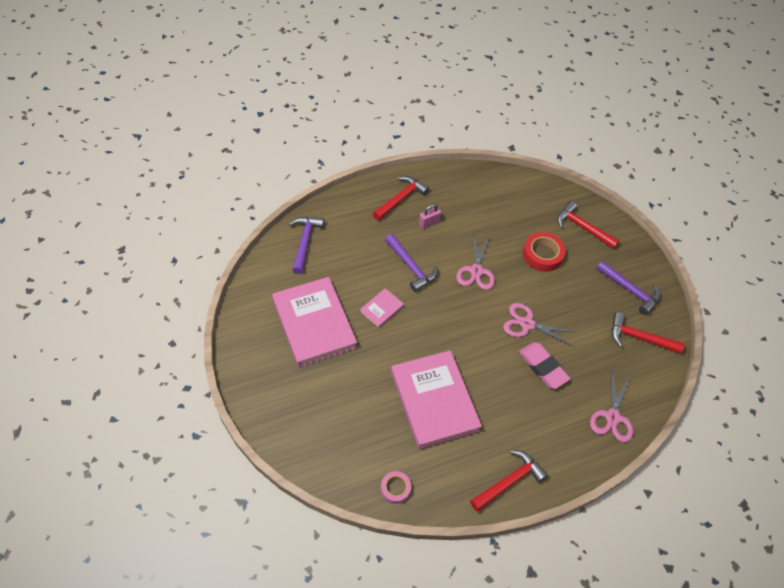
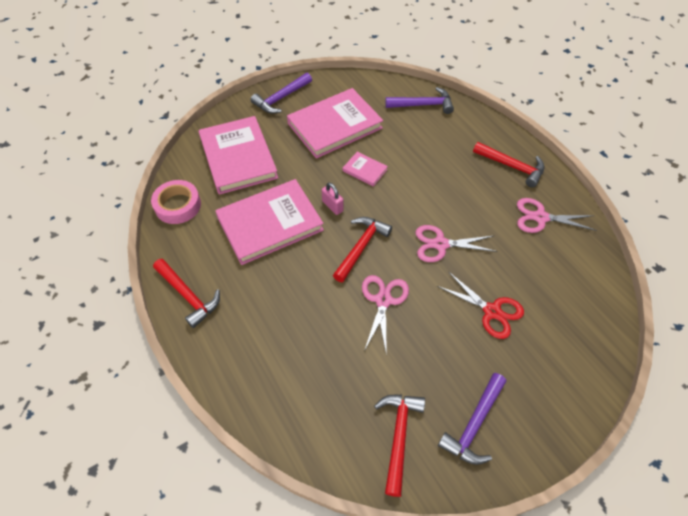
camera: 85 degrees right, 0 degrees up
(338, 422) = (238, 158): none -> pink book
(395, 488) = (178, 205): pink tape -> pink tape, size x1.65
(411, 267) = (424, 186): purple hammer -> purple hammer (281, 98)
(429, 223) = (489, 194): pink padlock -> pink padlock (332, 206)
(542, 255) = (491, 311): red tape -> red scissors
(543, 367) = (329, 320): pink eraser -> none
(582, 227) = (559, 358): red hammer -> red hammer (361, 247)
(612, 417) = (275, 401): pink scissors -> pink scissors (540, 217)

